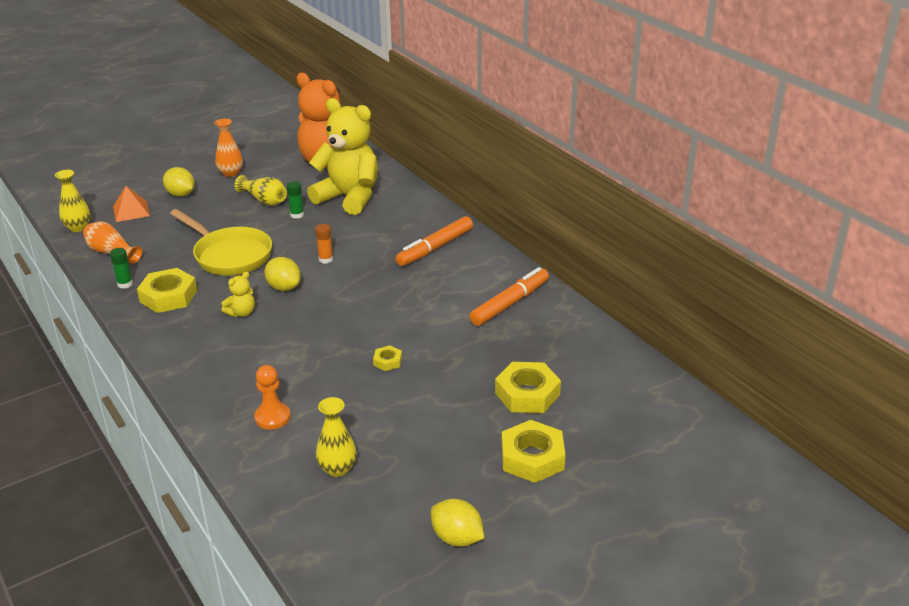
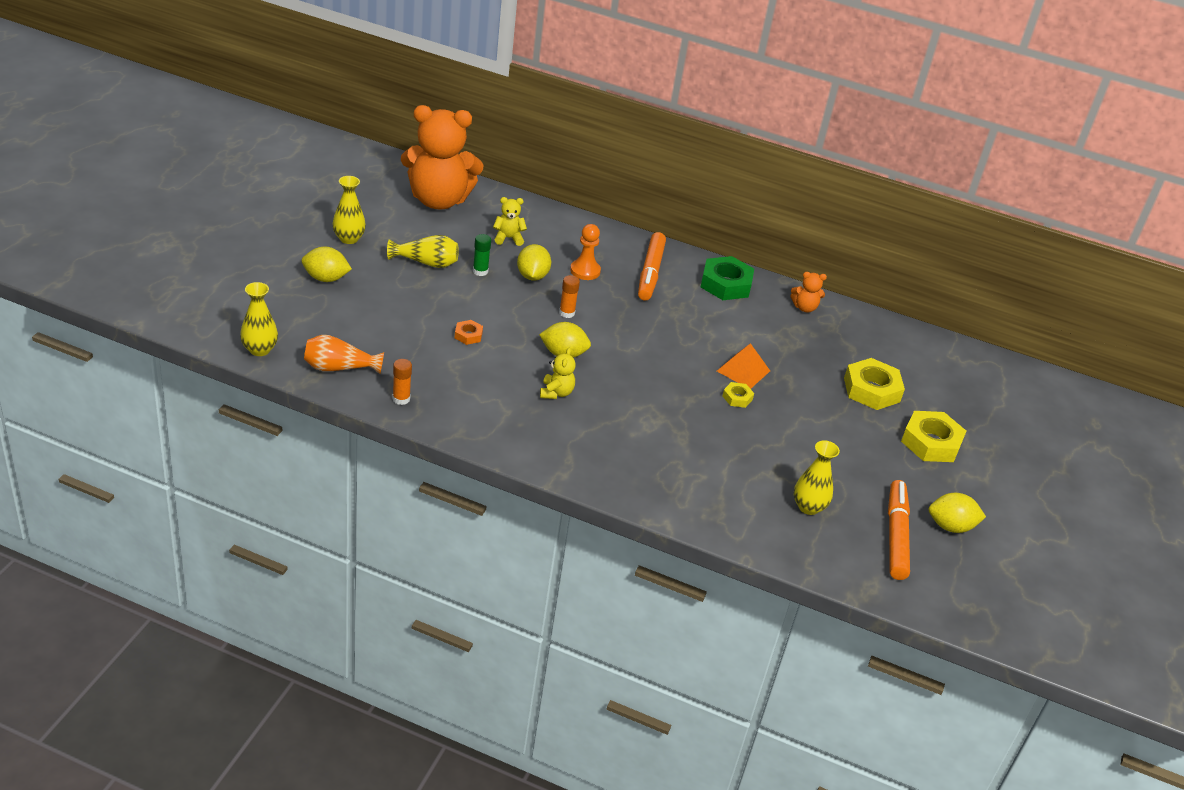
camera: 40 degrees left, 5 degrees up
(125, 284) = (401, 399): green glue stick -> orange glue stick
(131, 211) = (295, 313): orange pyramid -> orange pyramid (743, 371)
(168, 296) = (463, 398): yellow nut -> none
(229, 255) = (468, 335): yellow pan -> orange nut
(231, 173) = (349, 238): orange vase -> yellow vase
(272, 417) = (706, 483): orange pawn -> orange pawn (585, 271)
(333, 227) = (532, 276): none -> yellow lemon
(349, 198) = (508, 238): yellow teddy bear -> yellow teddy bear, size x0.40
(493, 272) = (726, 284): none -> green nut
(510, 303) = (772, 311): orange marker -> orange marker (896, 535)
(546, 309) = (804, 308): none -> orange teddy bear

